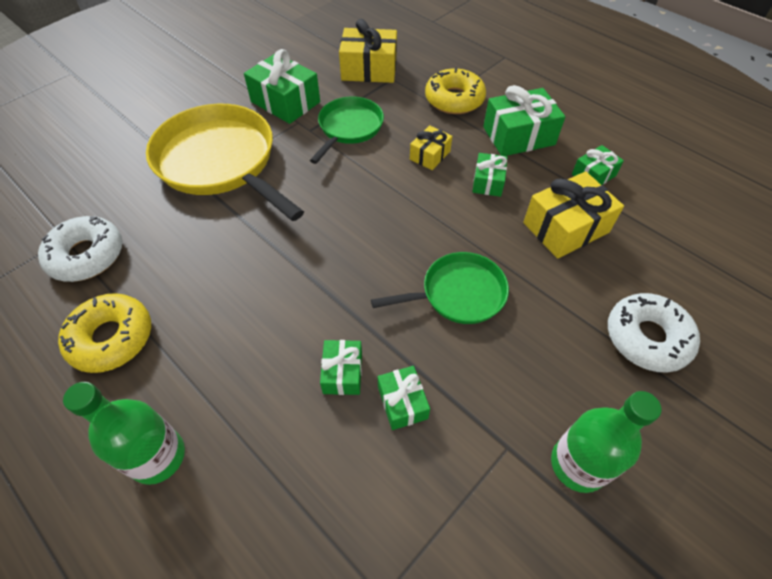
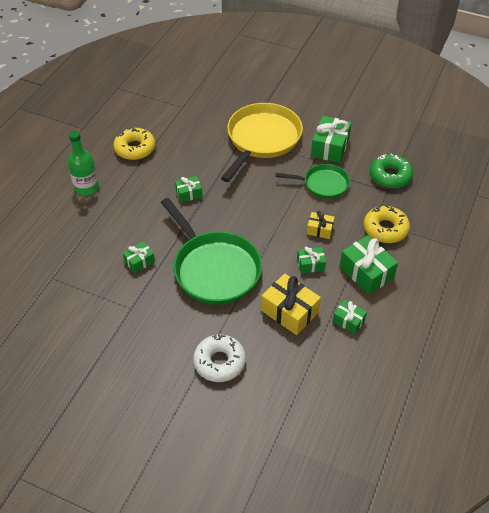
camera: 70 degrees right, 5 degrees down
(87, 255) = (175, 119): white donut -> none
(342, 373) = (147, 234): green gift -> green gift (189, 193)
(369, 69) = (390, 176): yellow gift -> green donut
(458, 294) = (214, 269): green pan -> green pan, size x1.77
(578, 464) = (130, 337): green bottle -> none

